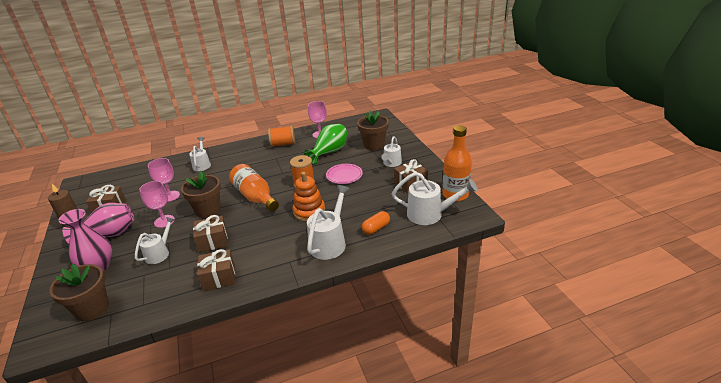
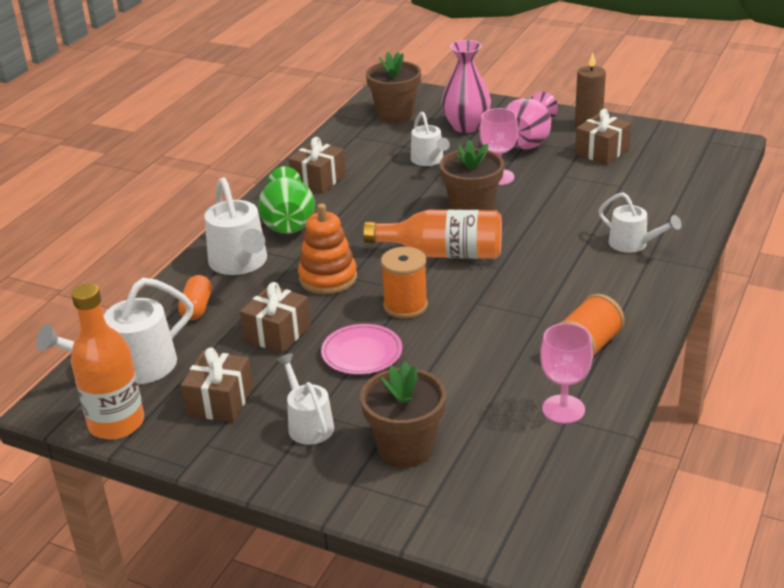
camera: 135 degrees right, 0 degrees up
(170, 196) = (563, 195): pink goblet -> none
(213, 241) = (392, 194): brown gift -> brown gift (277, 333)
(329, 152) = (466, 381): green vase -> green vase (288, 222)

